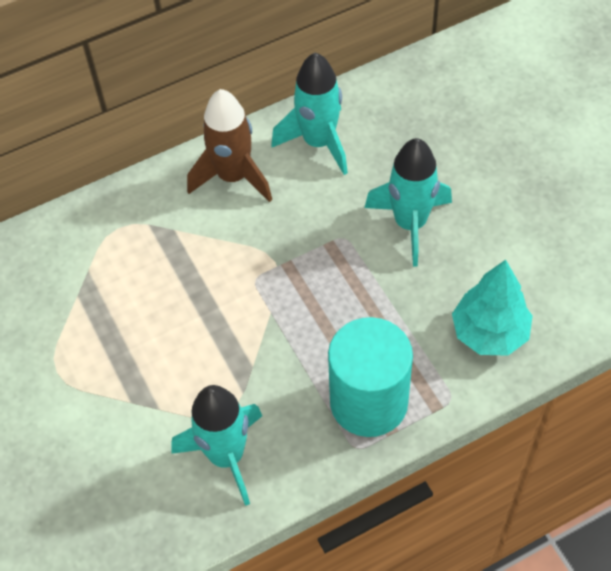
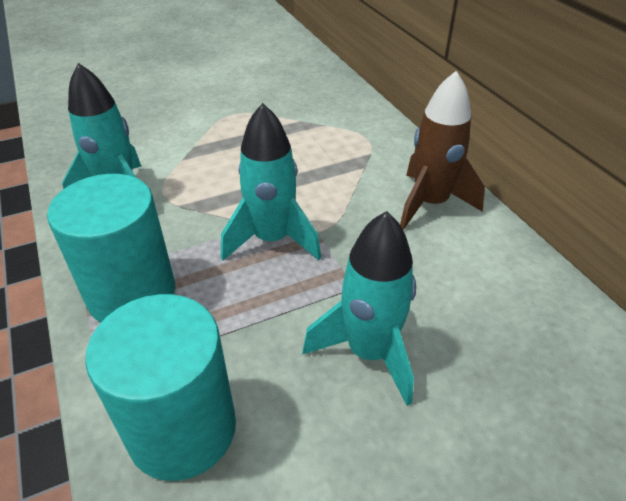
camera: 90 degrees right, 15 degrees down
(318, 142) = (489, 270): turquoise rocket -> turquoise rocket (272, 239)
(489, 333) = (182, 429): turquoise tree -> turquoise cylinder

